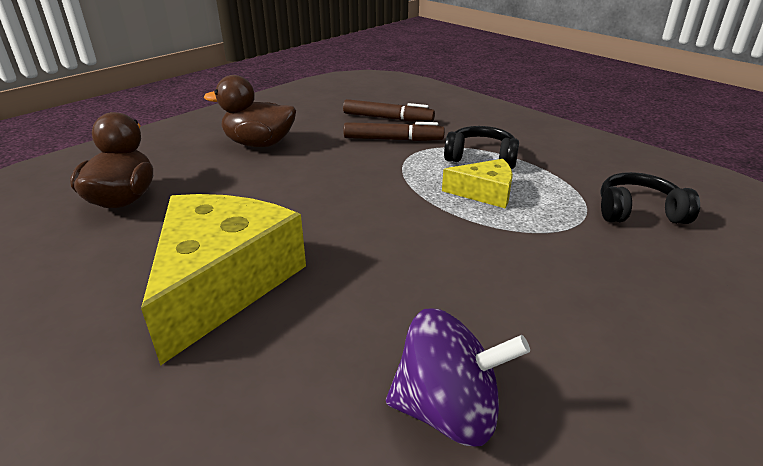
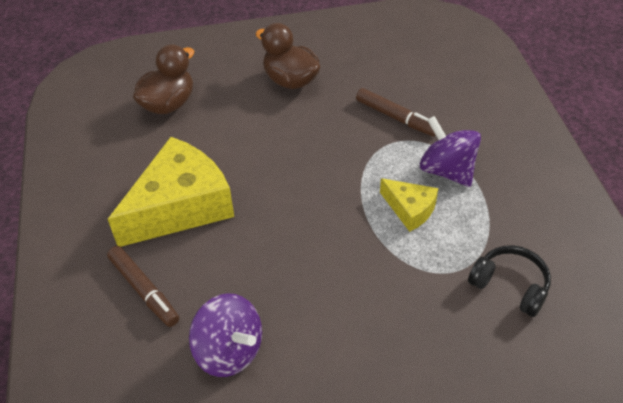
camera: 35 degrees right, 15 degrees up
(388, 118) = (416, 88): brown marker -> brown marker (144, 290)
(481, 158) = (447, 170): black headphones -> purple spinning top

